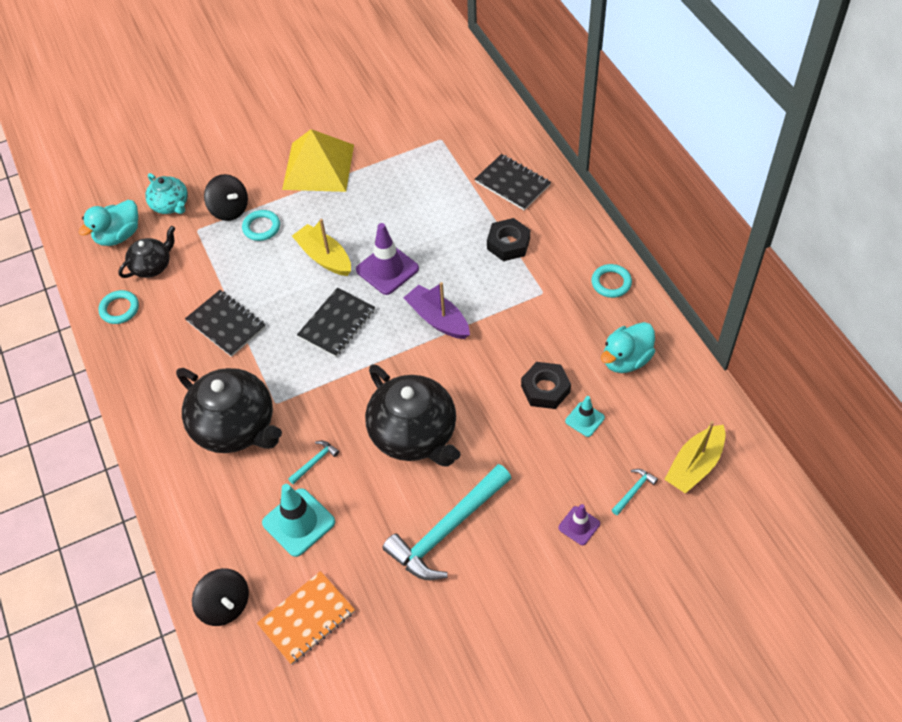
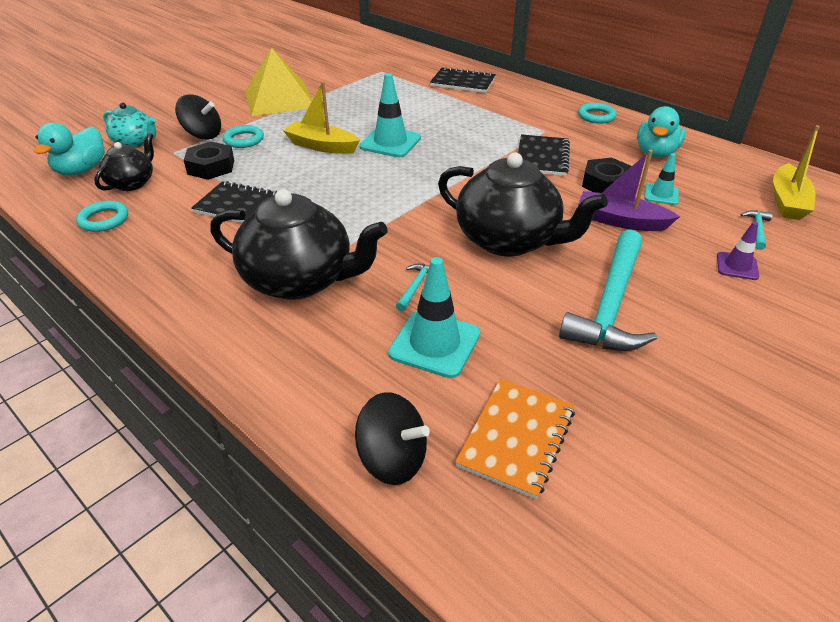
camera: 25 degrees left, 15 degrees down
(337, 323) = (365, 183): black notebook -> black notebook (542, 157)
(387, 269) = (390, 142): purple traffic cone -> turquoise traffic cone
(438, 319) = (464, 162): purple boat -> purple boat (621, 221)
(508, 244) = (489, 111): black nut -> black nut (211, 167)

